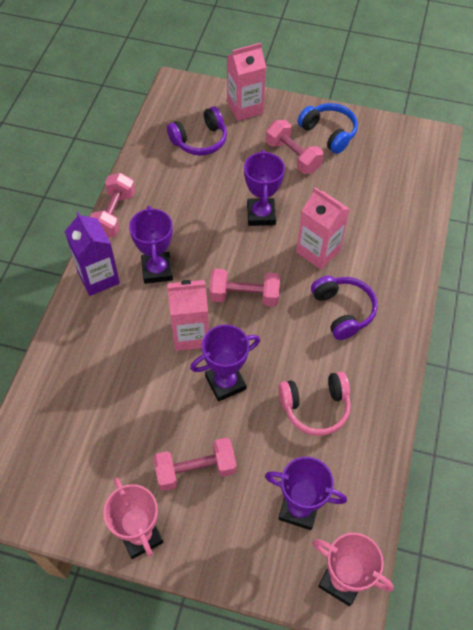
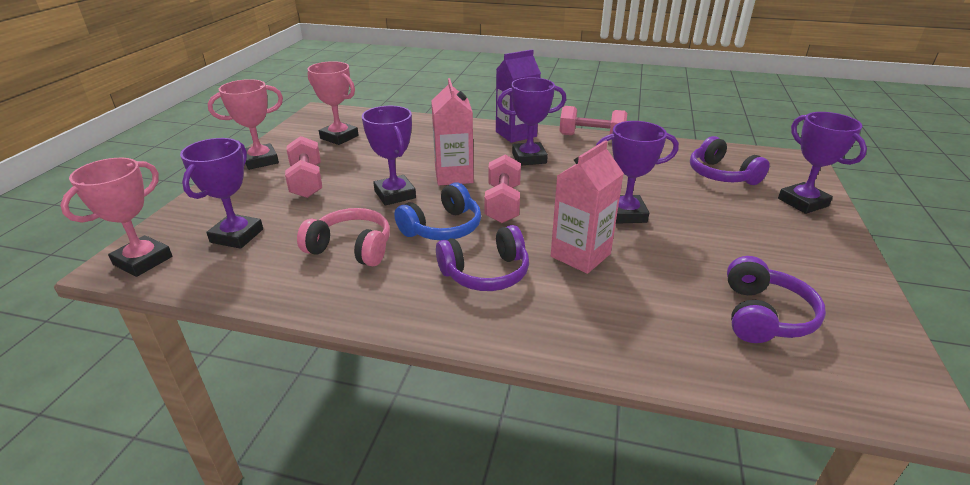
camera: 90 degrees right, 25 degrees down
(83, 458) = (339, 137): none -> pink trophy
(245, 108) = (802, 202): pink carton -> purple trophy
(293, 156) = (741, 238): pink dumbbell -> none
(315, 407) = (351, 248): pink headphones -> pink headphones turned 120 degrees clockwise
(328, 133) = (813, 270): blue headphones -> blue headphones (442, 227)
(374, 171) = (763, 315): none -> purple headphones

